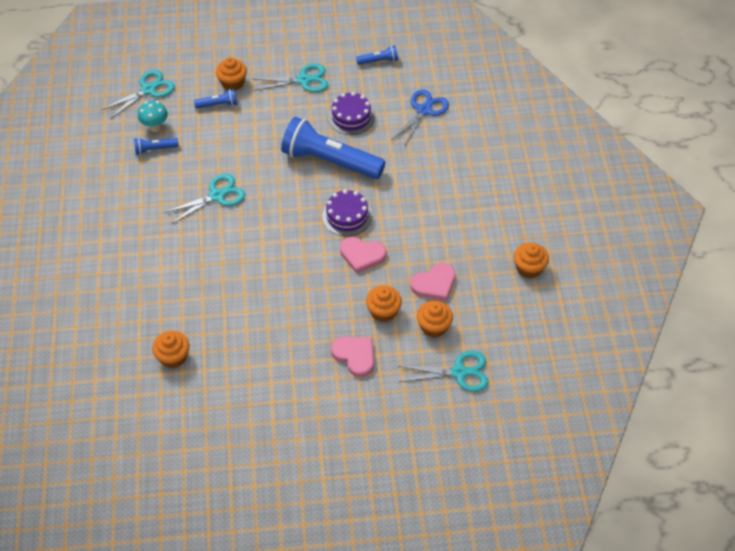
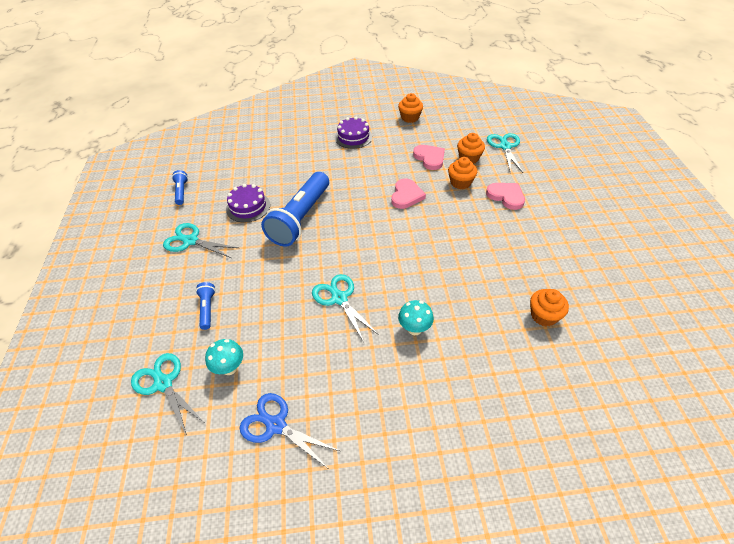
camera: 90 degrees left, 5 degrees down
(155, 149) = (266, 364): blue flashlight -> none
(174, 251) = (414, 329): none -> turquoise mushroom
(232, 83) = (177, 298): orange cupcake -> none
(304, 80) = (190, 241): turquoise scissors -> turquoise scissors turned 60 degrees counterclockwise
(347, 216) = (364, 205): purple cake -> purple cake (353, 137)
(355, 356) = (506, 196): pink heart -> pink heart turned 90 degrees clockwise
(424, 110) = (249, 165): blue scissors -> blue scissors (275, 425)

